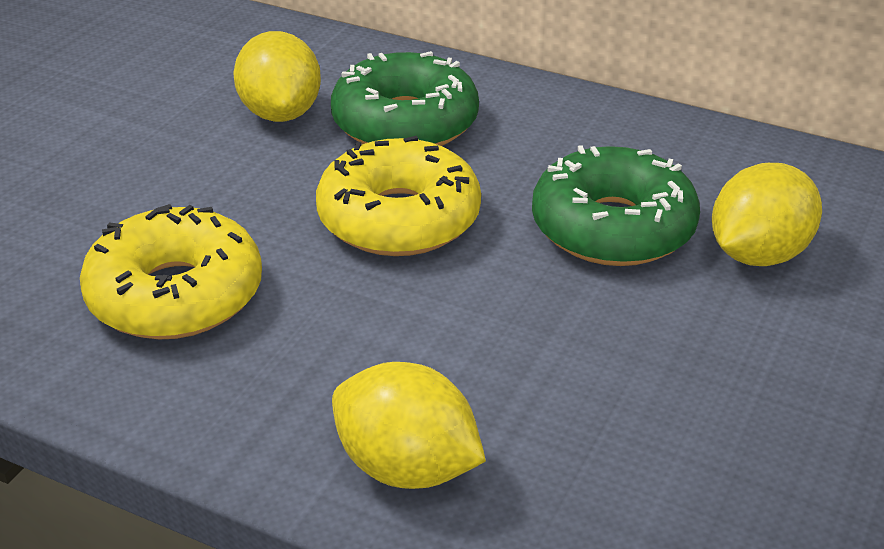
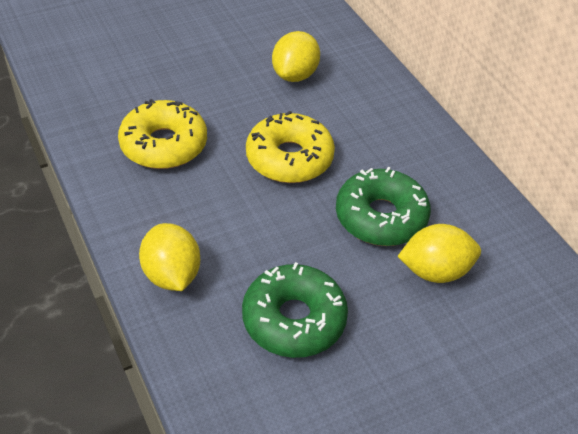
camera: 35 degrees right, 10 degrees up
(405, 123) = (345, 109): green donut -> green donut (294, 319)

